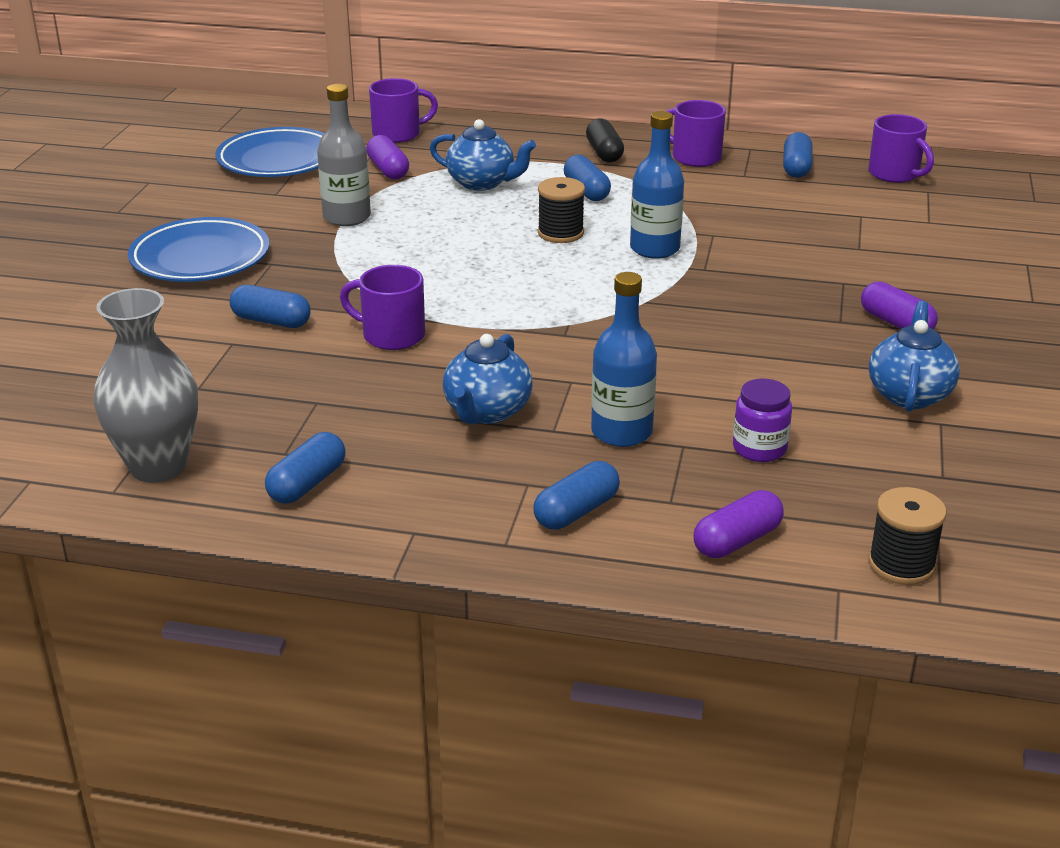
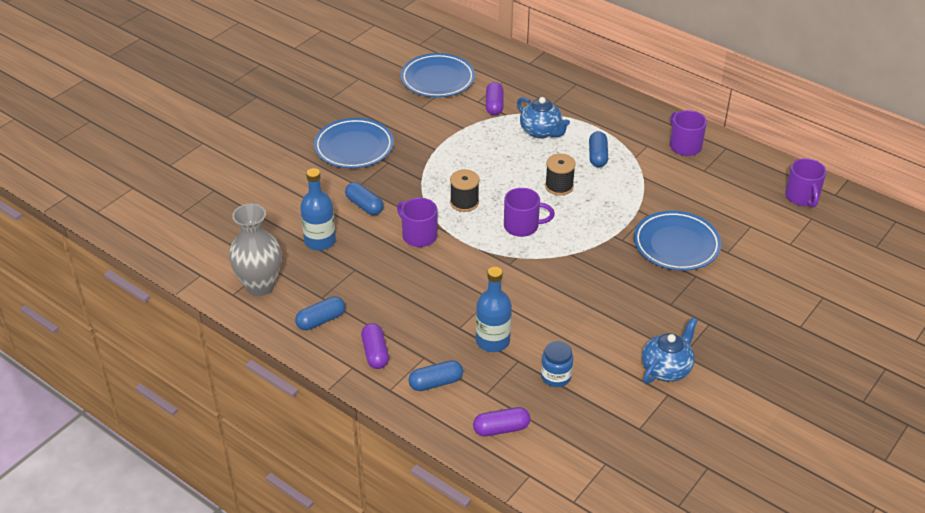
camera: 25 degrees right, 10 degrees up
(347, 217) = (448, 138): grey bottle -> none
(398, 134) = (519, 76): purple mug -> purple mug (522, 226)
(487, 412) = (434, 304): blue teapot -> none
(604, 153) = (631, 126): black capsule -> none
(654, 249) = (604, 215): blue bottle -> blue bottle (320, 241)
(759, 449) = (556, 376): purple jar -> blue jar
(784, 257) = (676, 245): none -> blue plate
(796, 168) = (742, 173): blue capsule -> none
(896, 323) = (701, 316): purple capsule -> purple capsule (375, 353)
(901, 564) = (572, 473): black spool -> black spool (464, 202)

